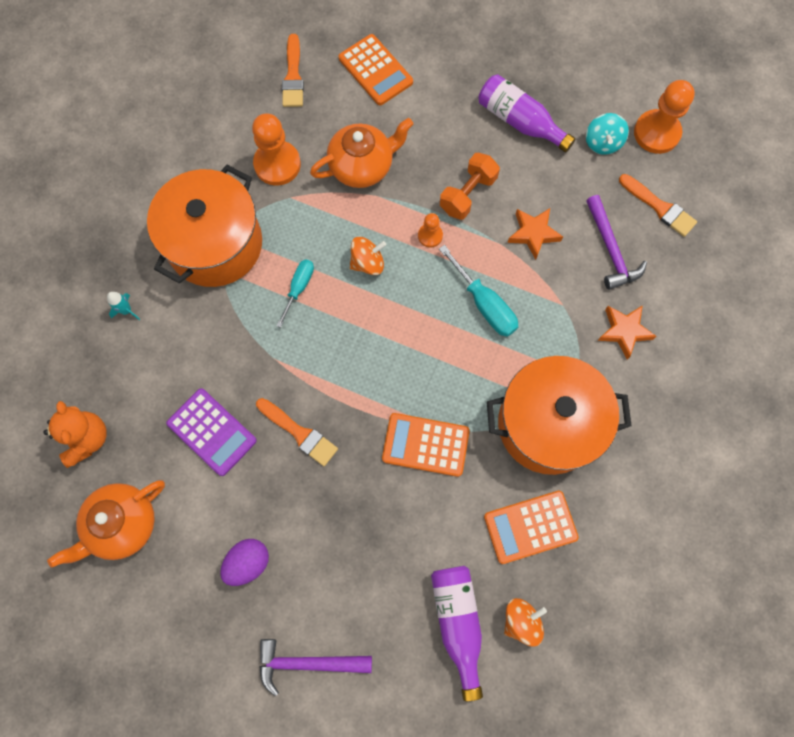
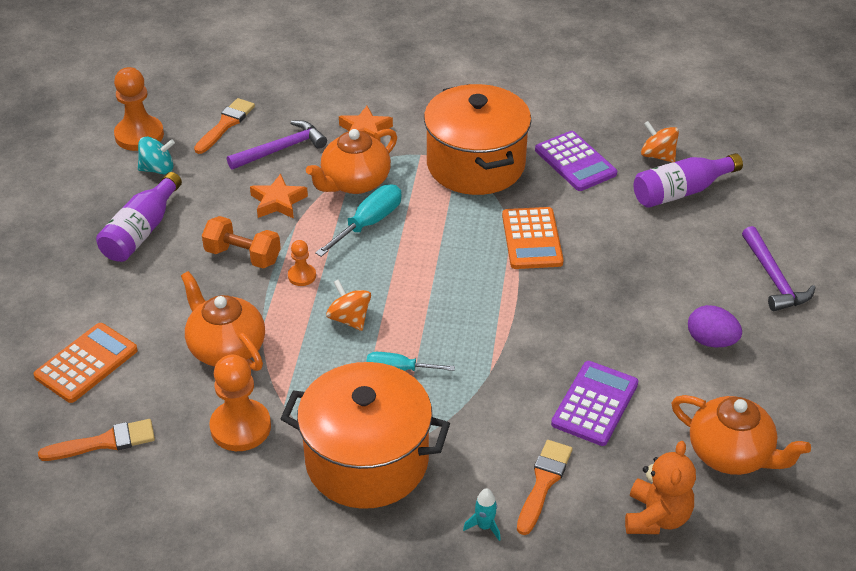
camera: 105 degrees left, 30 degrees down
(87, 438) = (656, 517): orange teddy bear -> orange teddy bear turned 135 degrees clockwise
(299, 433) = (563, 332): orange brush -> orange brush (543, 483)
(530, 527) = (575, 162): orange calculator -> purple calculator
(546, 304) = (354, 182): none -> orange teapot

